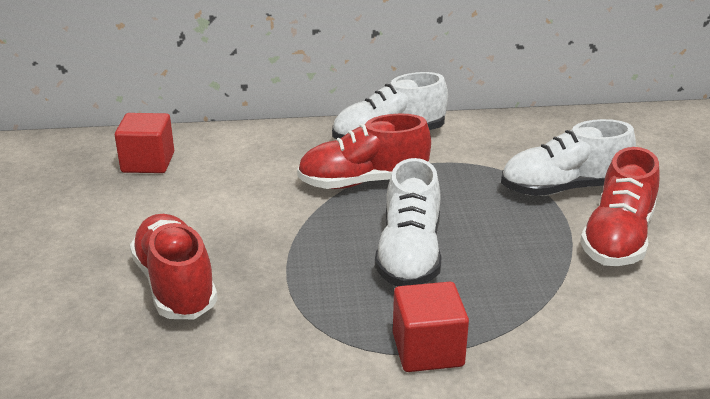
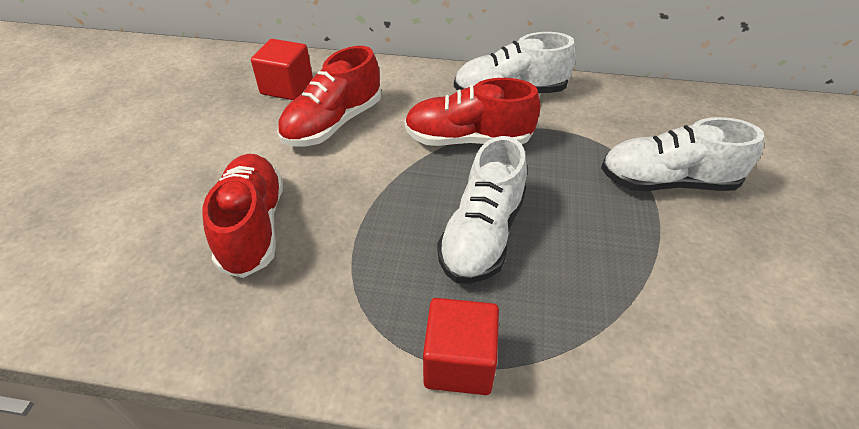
camera: 15 degrees right, 15 degrees up
(617, 238) = (709, 257): red shoe -> red shoe (333, 123)

